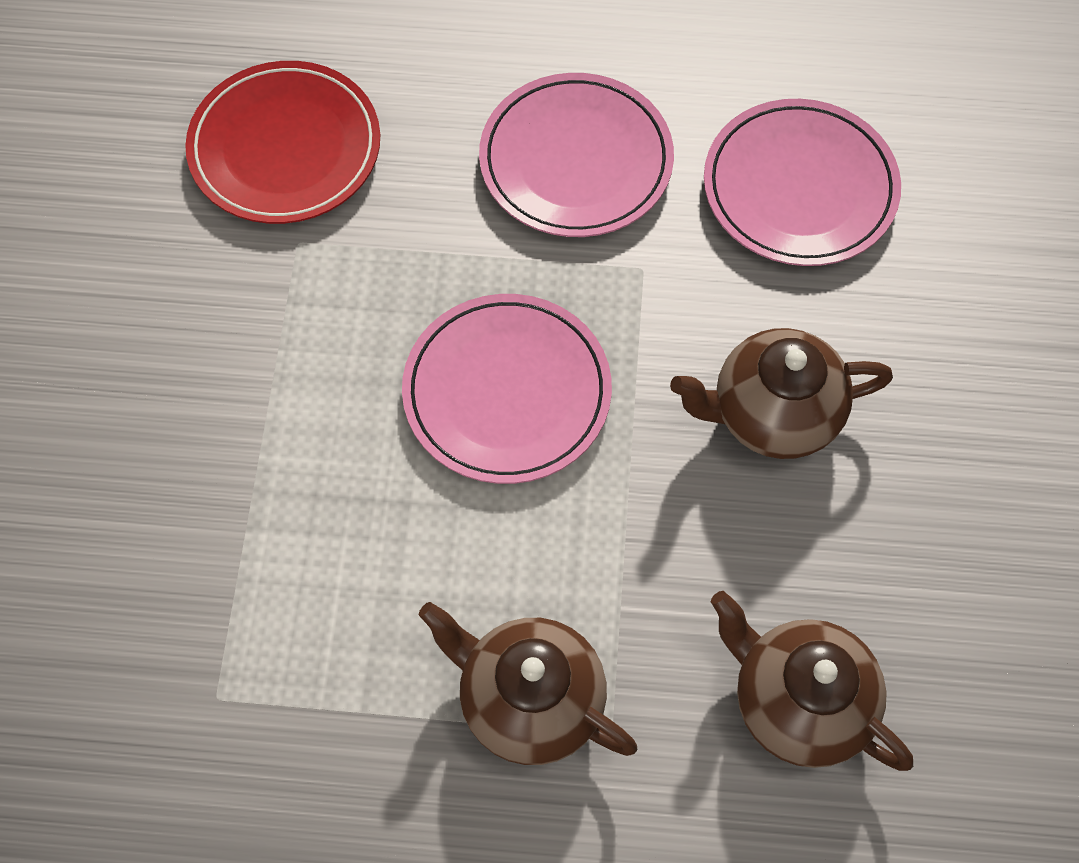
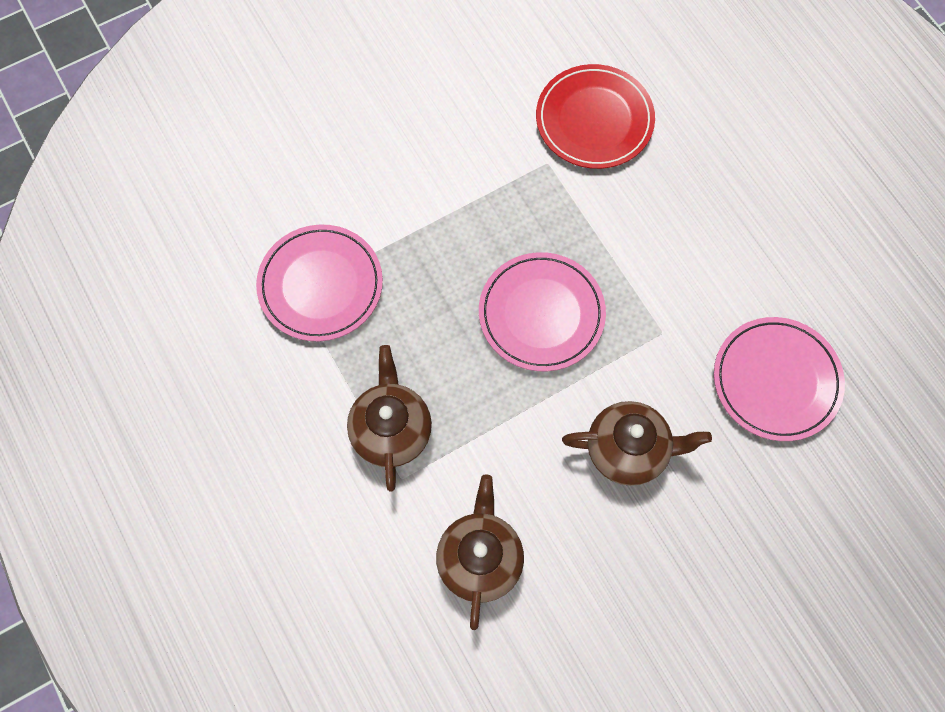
camera: 55 degrees right, 5 degrees up
(576, 161) = (699, 258): pink plate -> pink plate (320, 285)
(773, 414) = (628, 450): brown teapot -> brown teapot turned 135 degrees clockwise

